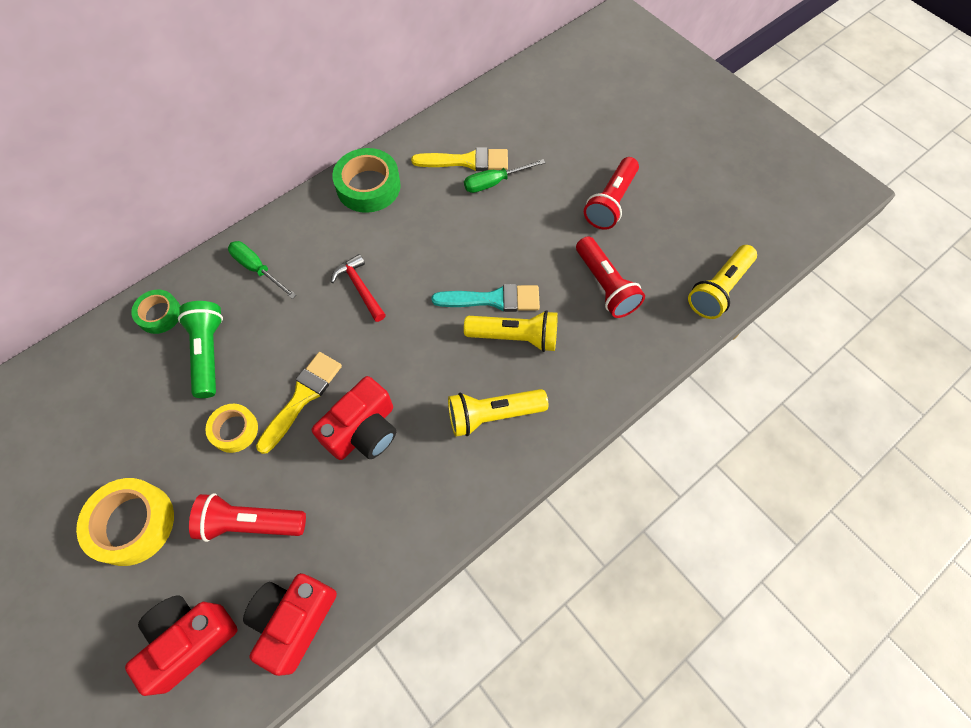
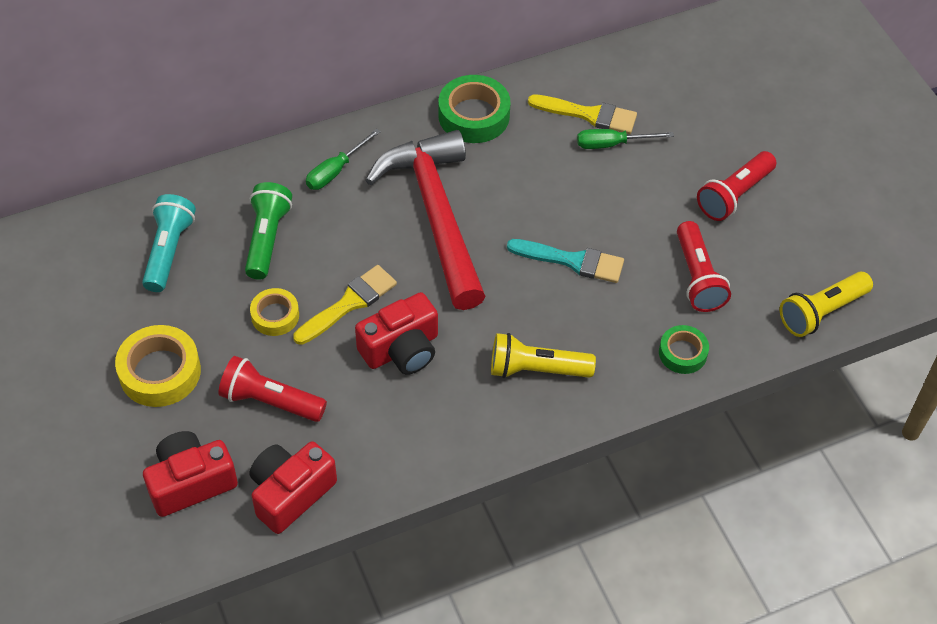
camera: 15 degrees right, 10 degrees down
(115, 391) = (169, 251): none -> turquoise flashlight
(159, 314) = (227, 190): green tape -> green tape (682, 353)
(257, 269) = (335, 171): green screwdriver -> green screwdriver turned 105 degrees counterclockwise
(360, 288) = (436, 215): red hammer -> red hammer, size x2.50
(515, 337) = (583, 303): yellow flashlight -> none

